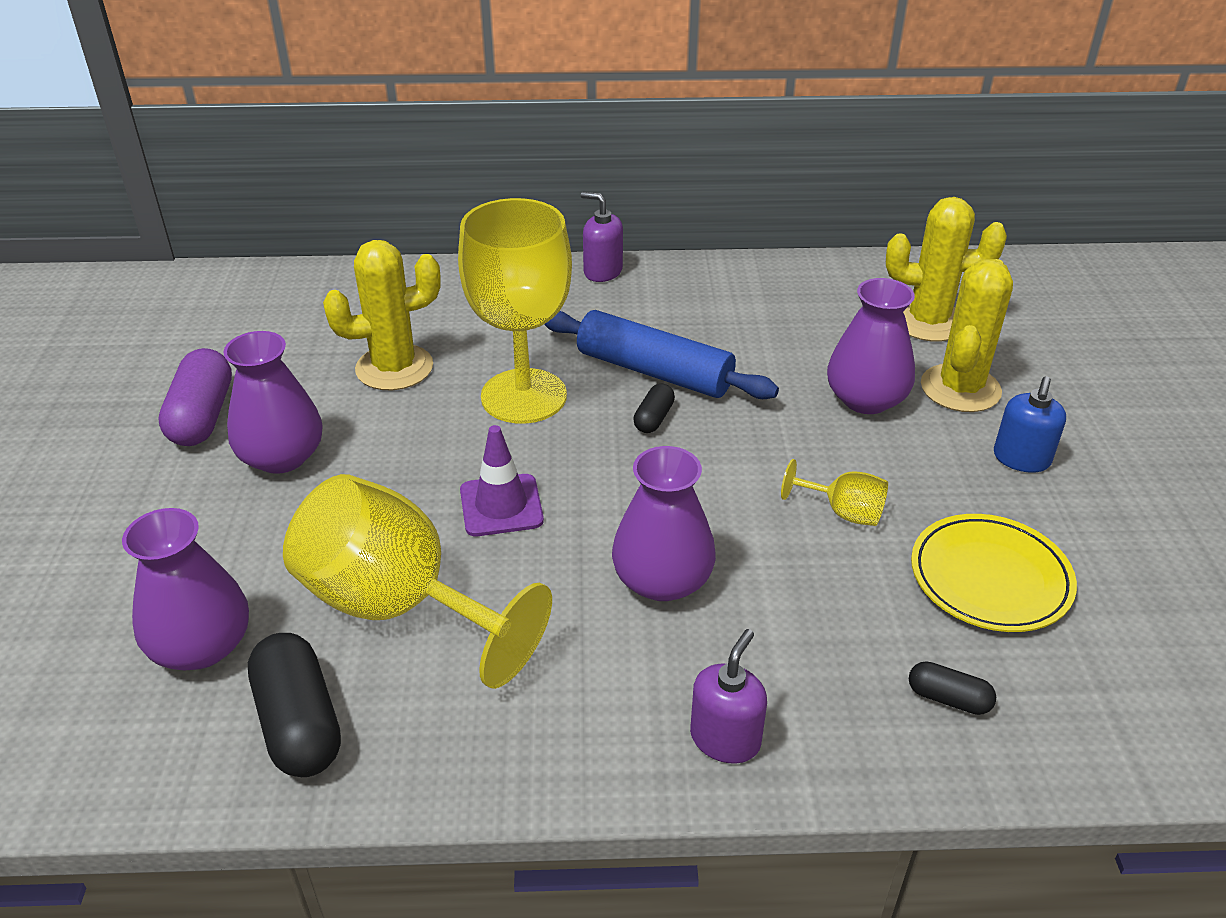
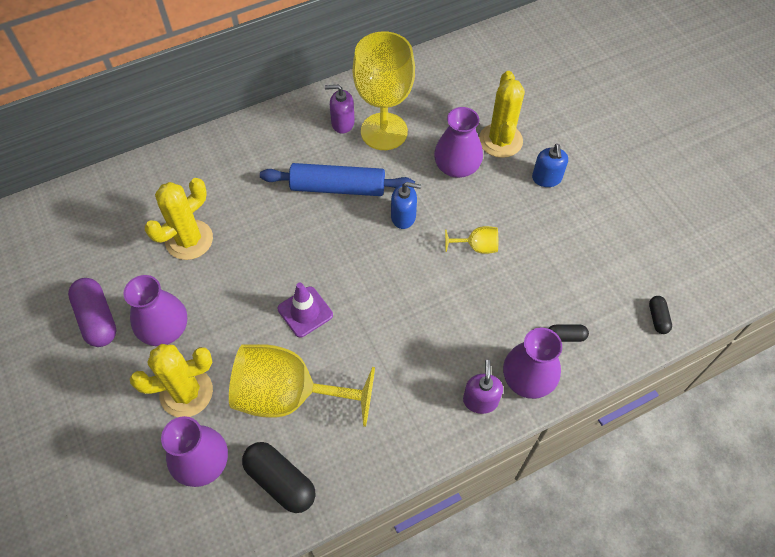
camera: 25 degrees left, 20 degrees up
(524, 396) = (275, 232): yellow goblet -> yellow goblet (384, 131)
(602, 271) = (269, 120): purple soap dispenser -> purple soap dispenser (342, 123)
(654, 418) = (354, 221): black capsule -> black capsule (657, 318)
(662, 580) = (410, 324): purple vase -> purple vase (528, 378)
(738, 436) = (403, 217): none -> blue soap dispenser
(928, 321) = (466, 96): yellow cactus -> yellow cactus (186, 392)
(990, 578) = (559, 260): yellow plate -> none

